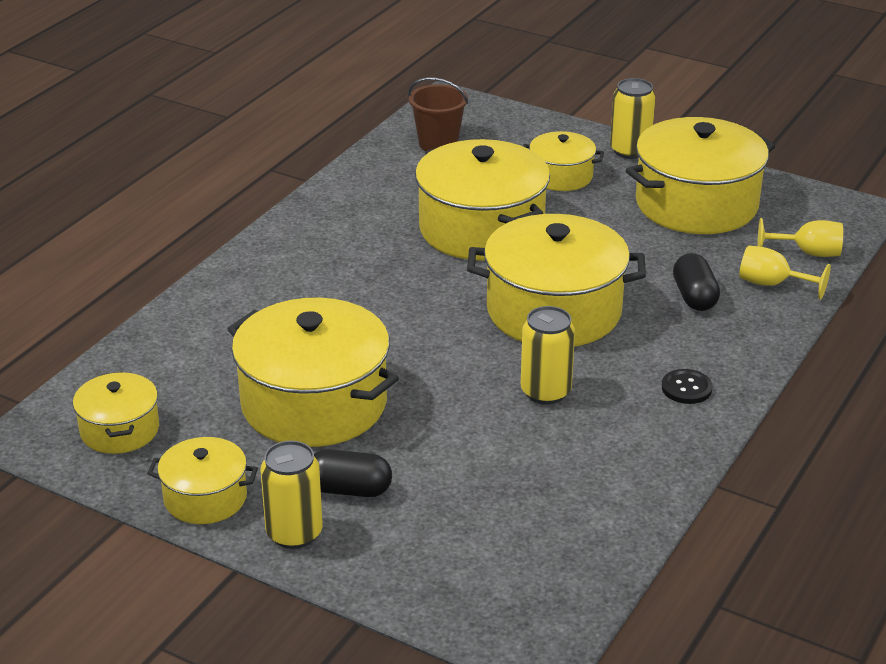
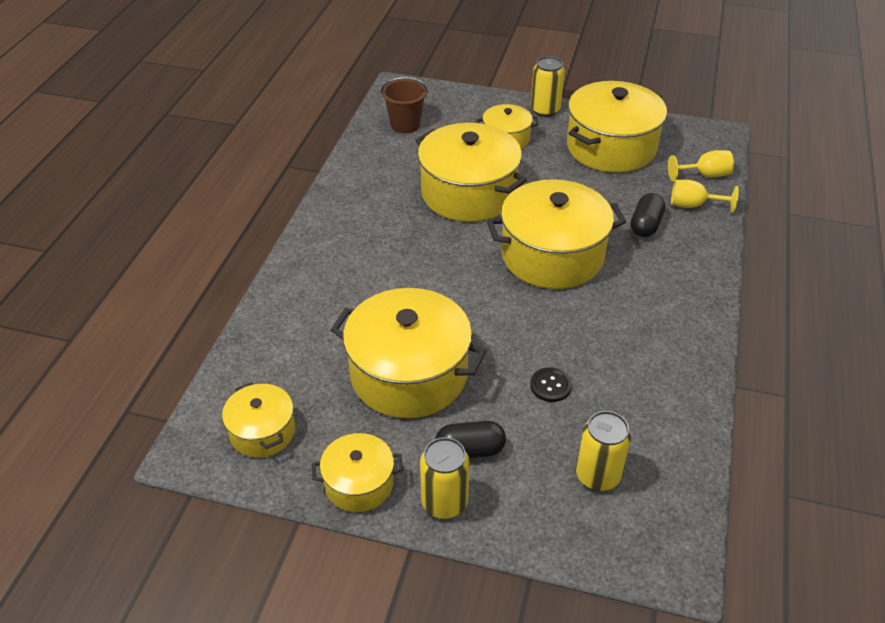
camera: 15 degrees left, 10 degrees up
(545, 392) = (578, 328): yellow can -> yellow can (598, 476)
(686, 388) = (676, 305): black button -> black button (550, 386)
(694, 297) = (645, 225): black capsule -> black capsule turned 45 degrees clockwise

